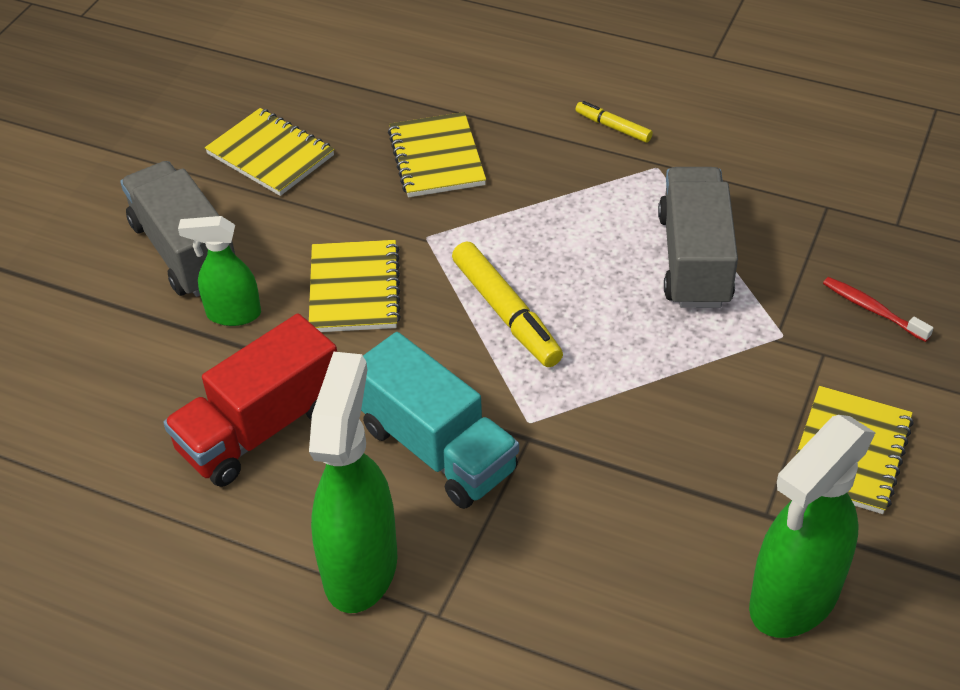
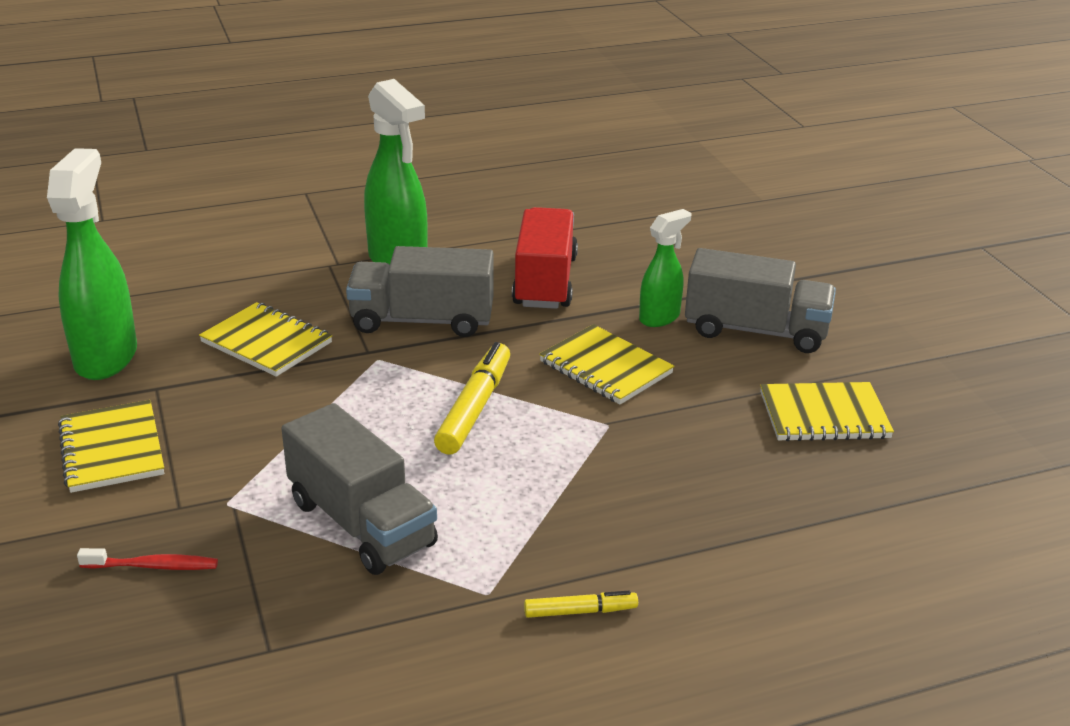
camera: 135 degrees right, 15 degrees down
(437, 158) = (695, 486): yellow notebook -> yellow notebook (266, 342)
(437, 448) = (422, 321): turquoise truck -> grey truck
(506, 313) = (474, 408): yellow marker -> yellow marker turned 90 degrees clockwise

